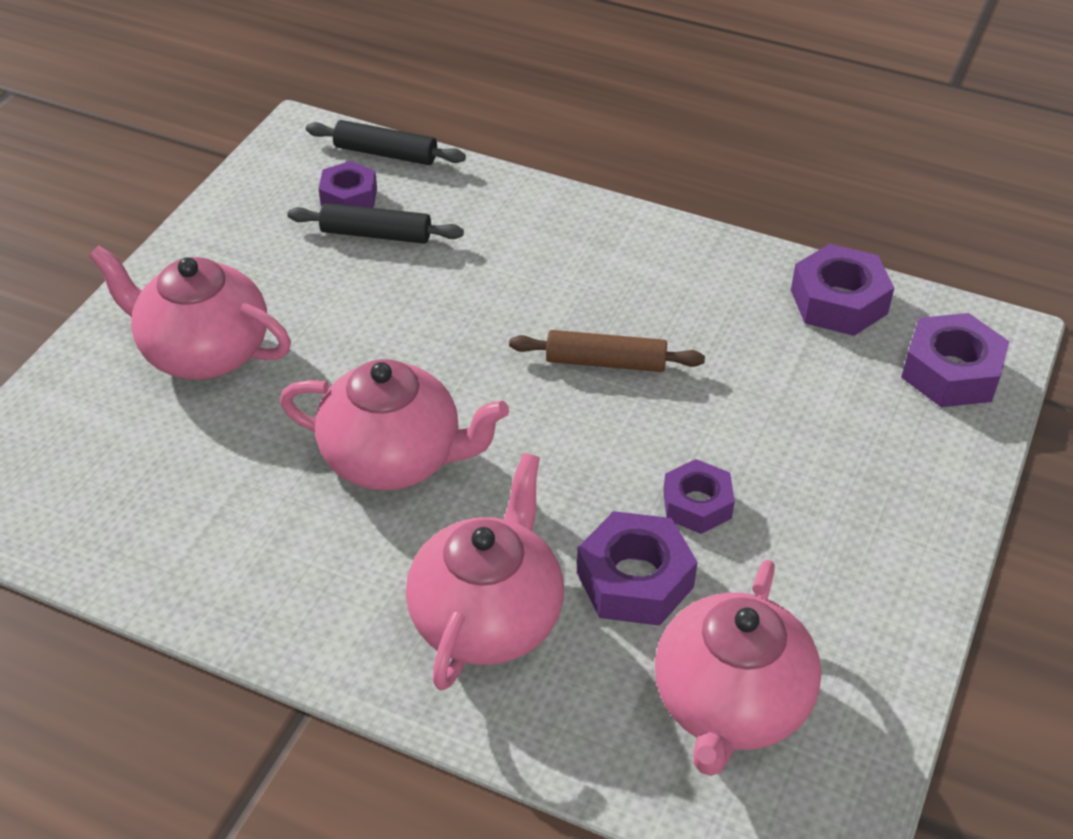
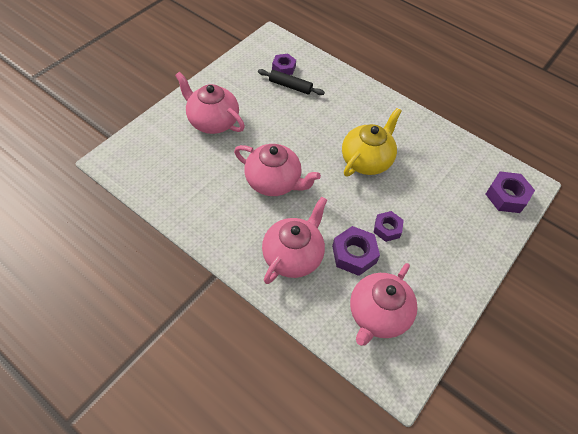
camera: 10 degrees right, 10 degrees up
(386, 153) = (302, 52): black rolling pin -> none
(605, 362) = (366, 160): brown rolling pin -> yellow teapot
(838, 302) = (468, 155): purple nut -> none

